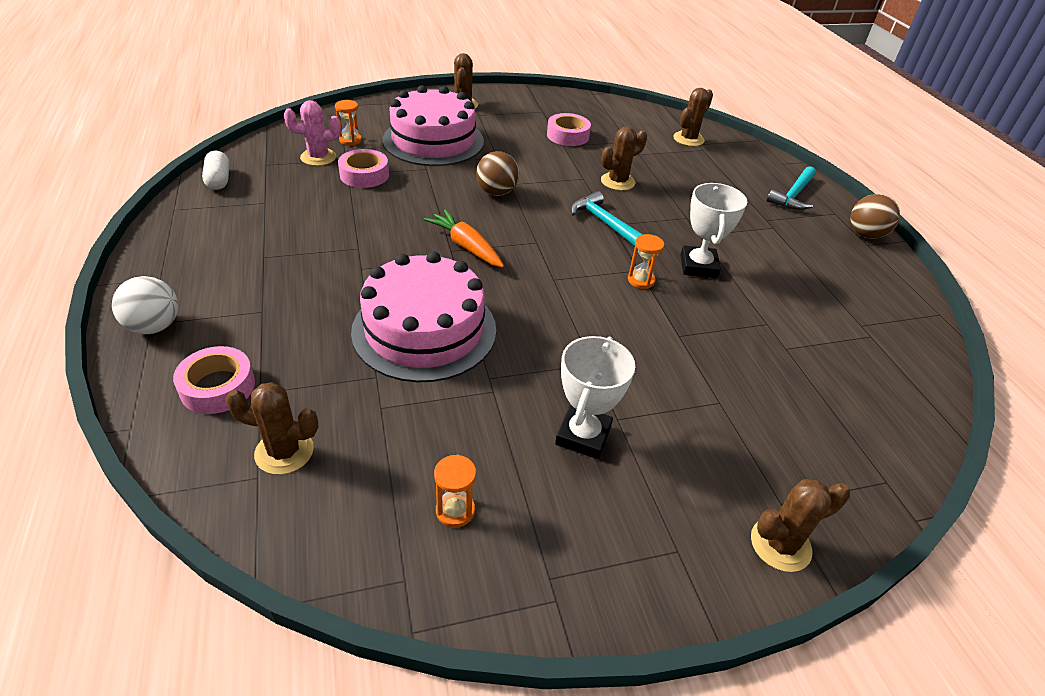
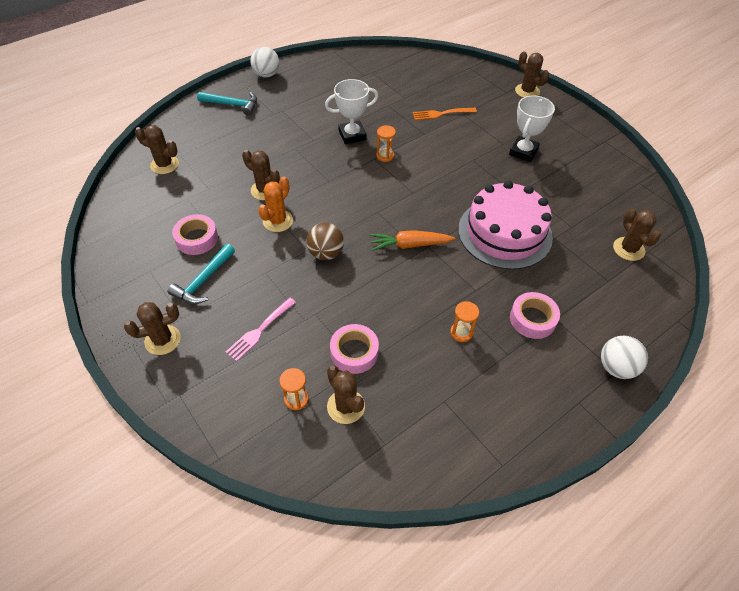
camera: 110 degrees left, 10 degrees up
(218, 387) = (623, 301): pink tape -> pink tape (532, 319)
(219, 180) = (437, 464): white capsule -> none
(318, 157) = (346, 406): pink cactus -> brown cactus
(433, 141) = (259, 330): pink cake -> pink fork
(455, 510) = (598, 179): orange hourglass -> orange hourglass (461, 332)
(466, 246) = (409, 245): orange carrot -> orange carrot turned 60 degrees clockwise
(564, 178) = (278, 221): none -> orange cactus
(583, 435) = (523, 152): white trophy -> white trophy turned 60 degrees counterclockwise
(604, 222) = (329, 185): turquoise hammer -> turquoise hammer (203, 281)
(728, 374) = (441, 114): none -> orange fork
(865, 234) = (266, 75): brown ball -> white ball

